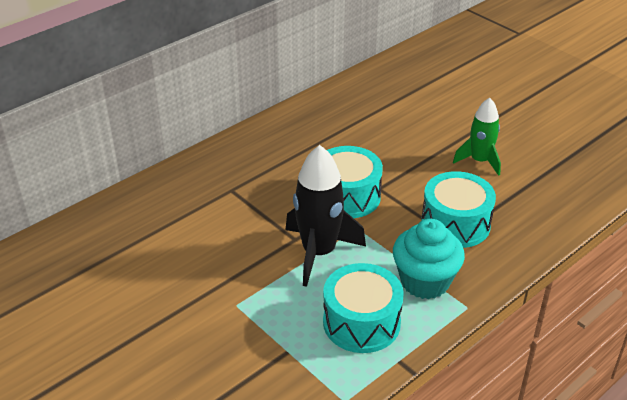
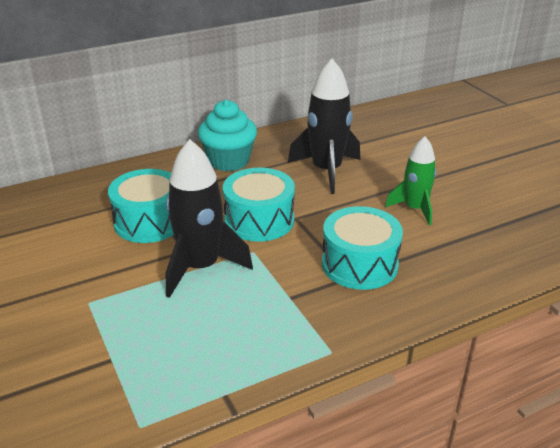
camera: 15 degrees right, 5 degrees down
(361, 322) = (205, 345): turquoise drum -> turquoise drum (149, 222)
(384, 134) = (326, 171): none -> black rocket
(425, 281) = (297, 316): turquoise cupcake -> turquoise cupcake (229, 161)

